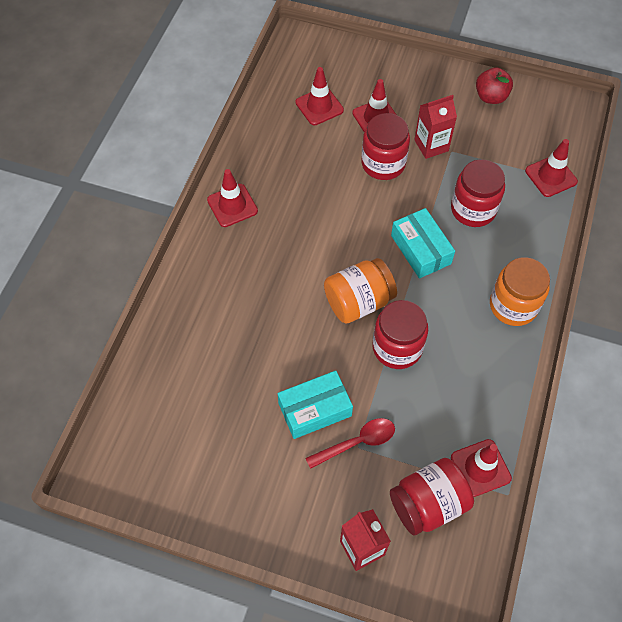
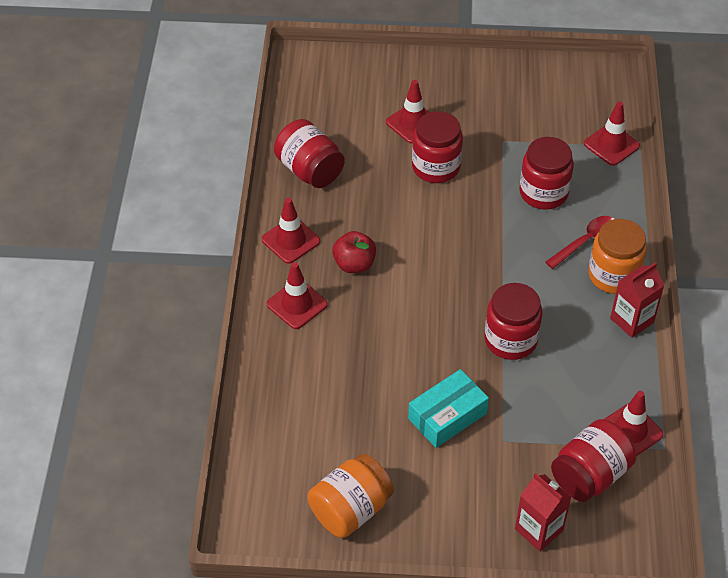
camera: 15 degrees left, 10 degrees down
(271, 143) = (310, 170): none -> red jar
(319, 106) = (348, 123): red traffic cone -> red traffic cone (297, 304)
(357, 442) = (500, 436): red spoon -> red spoon (586, 241)
(358, 302) = (456, 305): orange jar -> orange jar (350, 509)
(421, 249) = (503, 242): turquoise box -> none
(431, 145) = (480, 139): red carton -> red carton (632, 320)
(491, 97) = (525, 79): red apple -> red apple (354, 264)

